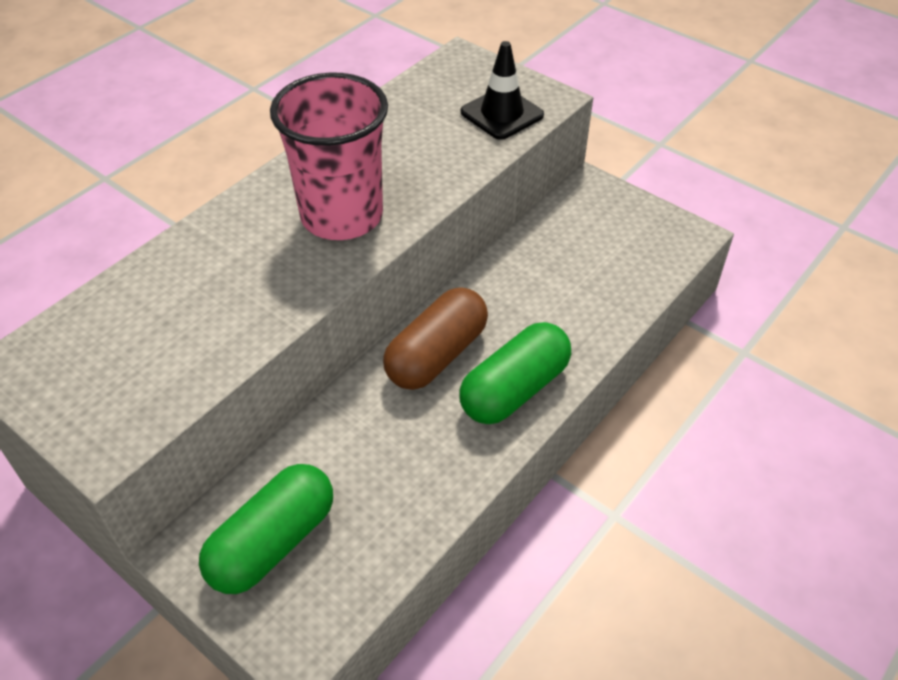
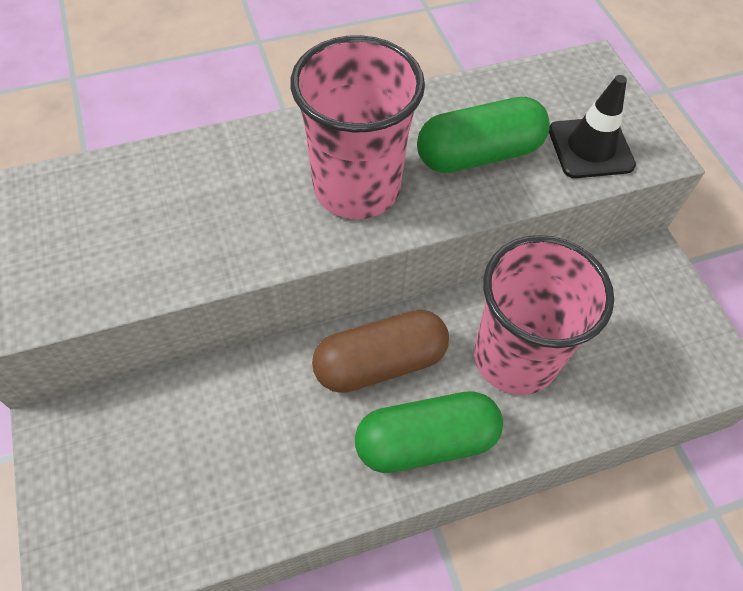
camera: 30 degrees right, 10 degrees up
(273, 542) = (121, 466): green capsule -> green capsule (479, 154)
(538, 299) = (515, 357): none -> pink cup

